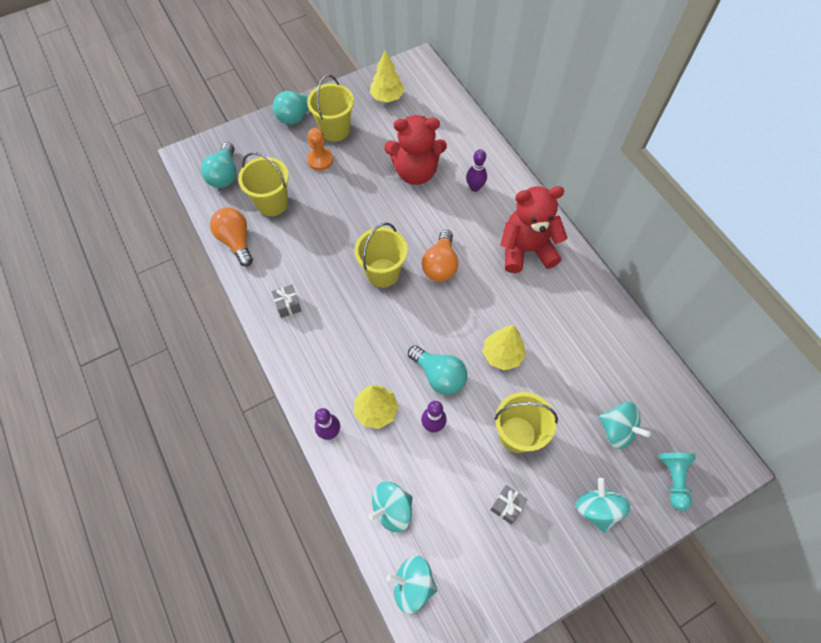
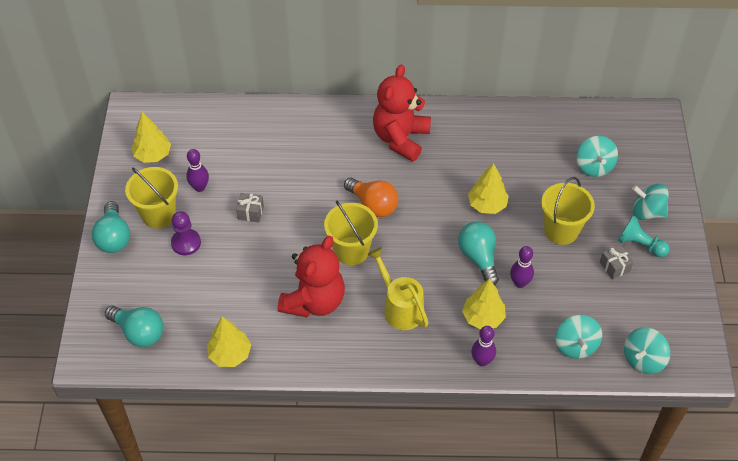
camera: 60 degrees left, 10 degrees down
(236, 241) = (230, 354): orange light bulb -> yellow tree
(272, 203) = (207, 305): yellow bucket -> none
(288, 305) = (334, 340): grey gift -> grey gift (250, 212)
(320, 160) = (186, 243): orange pawn -> purple pawn
(347, 338) = (400, 307): none -> yellow watering can
(415, 172) = (260, 175): red teddy bear -> red teddy bear (314, 301)
(439, 376) = (478, 257): turquoise light bulb -> turquoise light bulb turned 90 degrees counterclockwise
(475, 187) = (311, 141): purple bowling pin -> purple bowling pin (199, 187)
(617, 430) = (594, 166): turquoise spinning top -> turquoise spinning top turned 105 degrees clockwise
(673, 479) = (649, 155): turquoise pawn -> turquoise pawn (640, 244)

